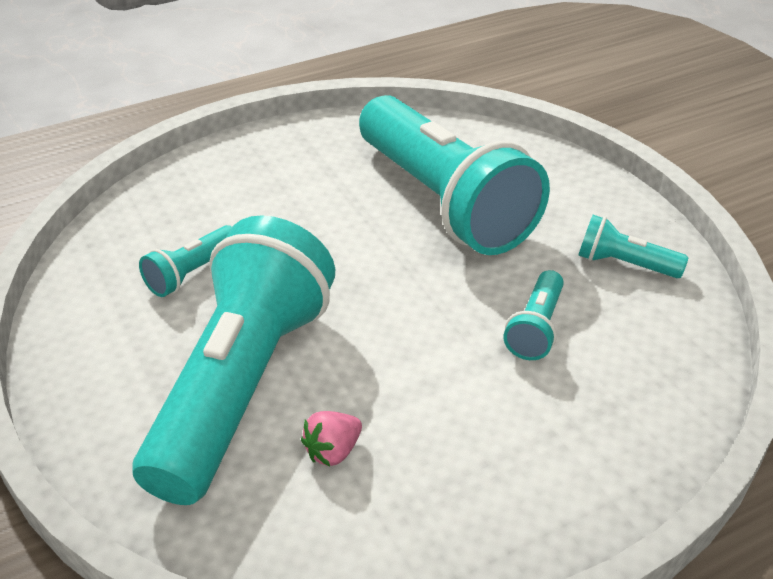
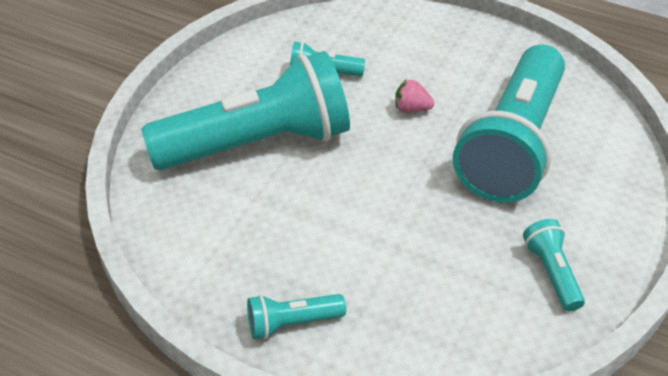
camera: 55 degrees right, 5 degrees up
(333, 451) = (242, 207): pink strawberry -> pink strawberry (411, 109)
(535, 328) = (432, 252): turquoise flashlight -> turquoise flashlight (292, 323)

